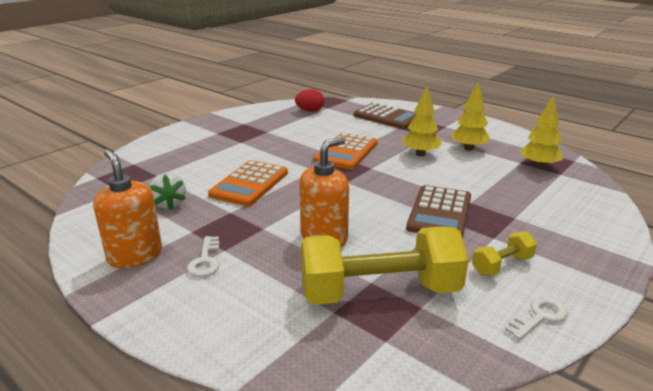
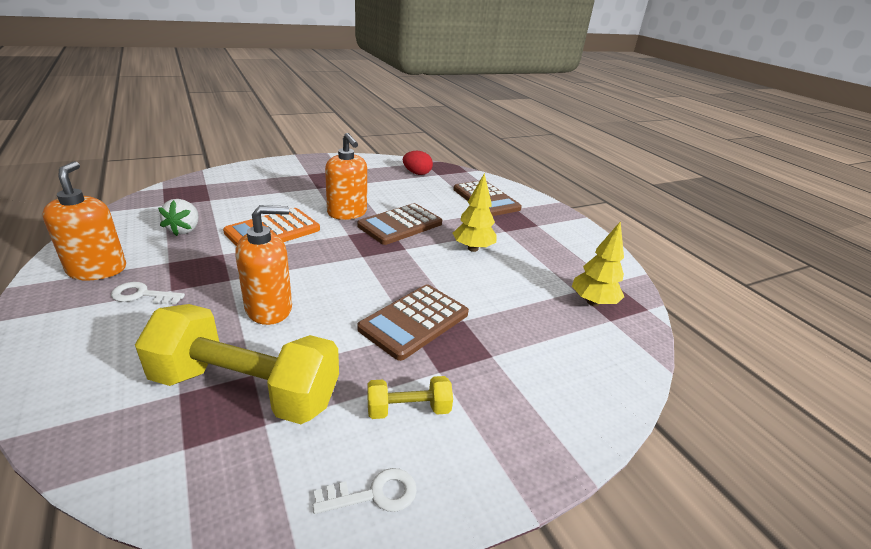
camera: 20 degrees right, 5 degrees up
(205, 260) = (142, 295): white key -> white key turned 75 degrees clockwise
(293, 154) = (347, 213): none -> orange soap dispenser
(346, 152) = (400, 225): orange calculator -> brown calculator
(469, 148) = (534, 257): yellow tree -> none

